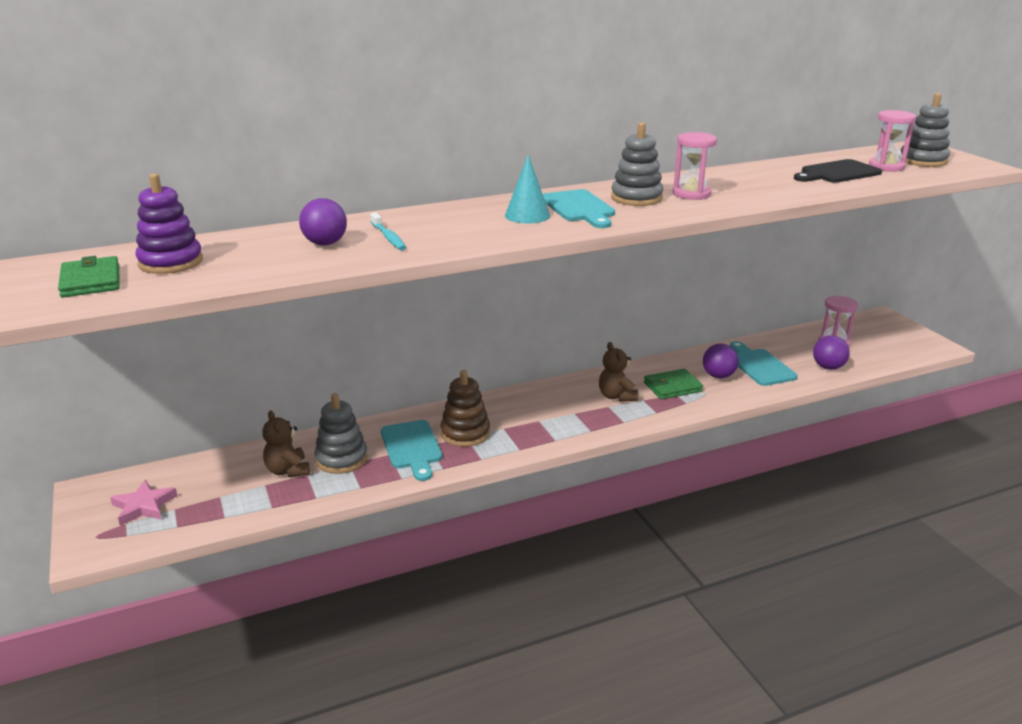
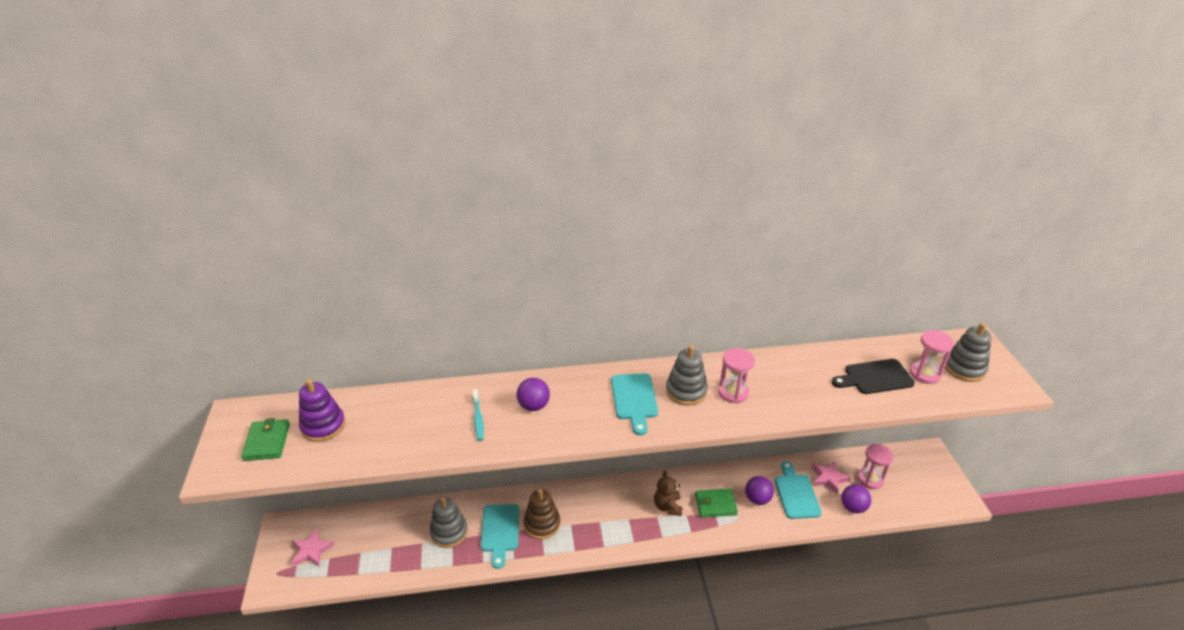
camera: 15 degrees right, 10 degrees up
(288, 470) = (410, 536): brown teddy bear -> none
(325, 243) = (431, 419): purple ball -> purple ball (534, 406)
(527, 215) = (590, 404): turquoise cone -> none
(788, 349) = (828, 478): none -> pink star

